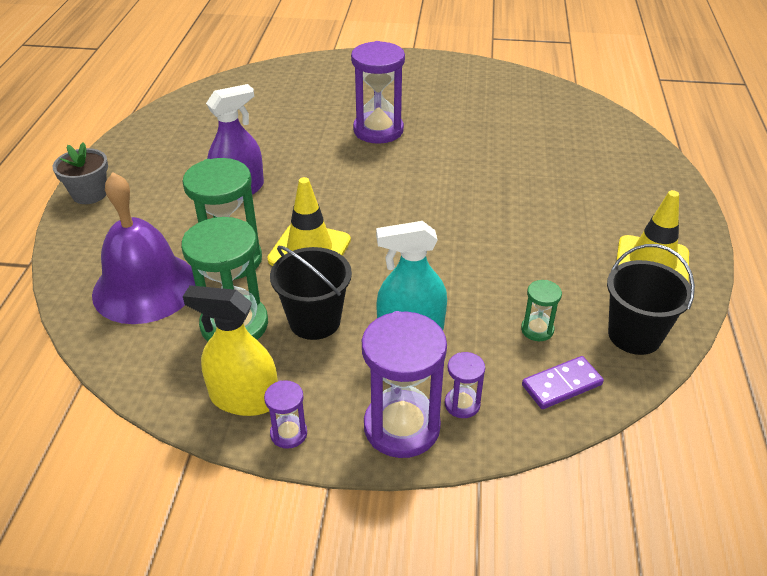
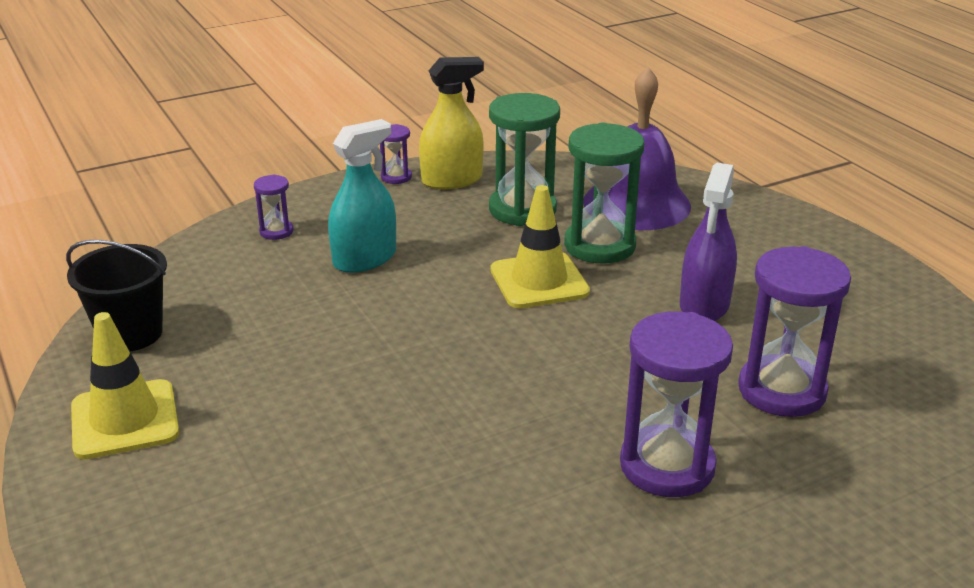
camera: 145 degrees right, 10 degrees down
(89, 194) = (835, 241): grey flower pot -> none
(314, 321) = (459, 235): black bucket -> none
(401, 427) = (315, 205): purple hourglass -> purple hourglass (781, 390)
(537, 330) = (239, 302): green hourglass -> none
(562, 385) = (193, 271): purple domino -> none

